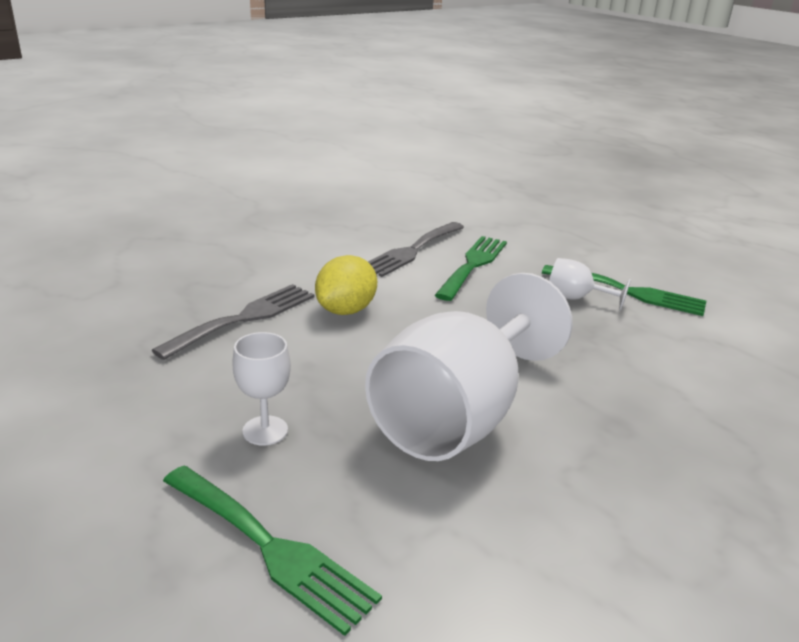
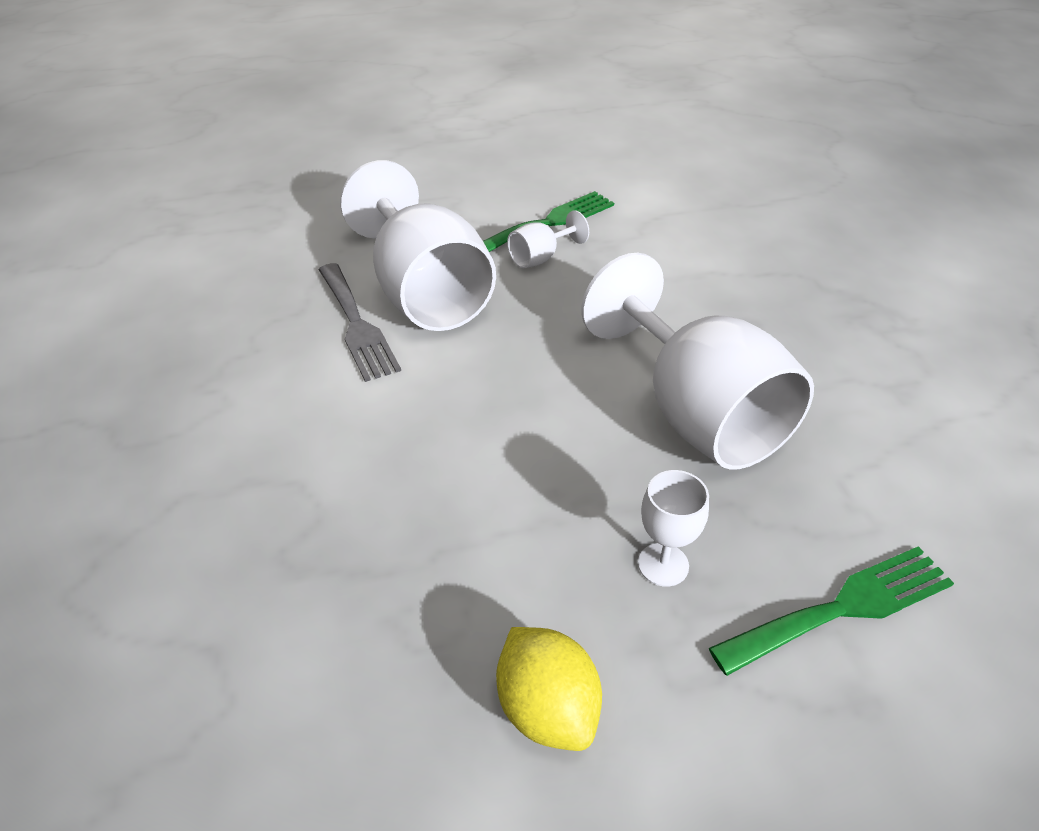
camera: 60 degrees left, 15 degrees up
(245, 318) = (418, 522): grey fork -> none
(346, 310) = (458, 425): yellow lemon -> yellow lemon (547, 708)
(473, 264) = (425, 293): green fork -> white goblet

